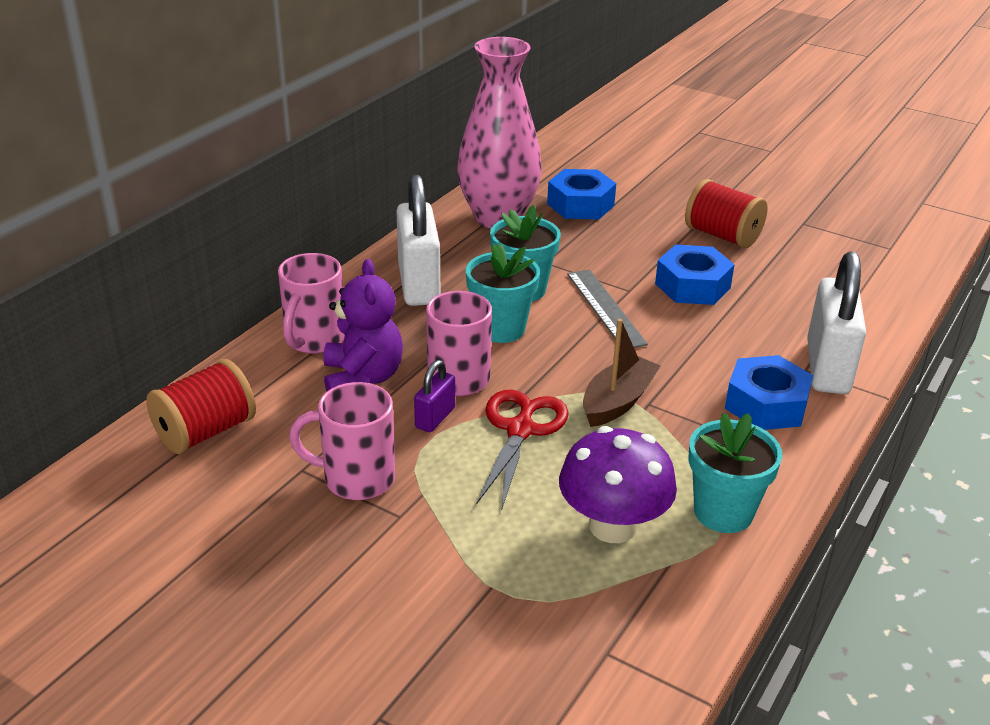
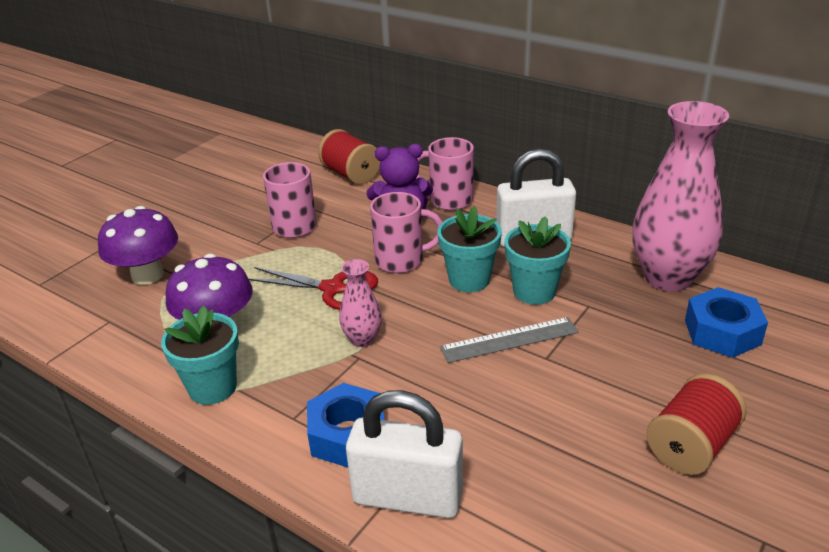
camera: 95 degrees right, 0 degrees up
(435, 418) = (353, 252): purple padlock -> none
(484, 632) = (147, 275): none -> purple mushroom
(617, 402) = (362, 339): brown boat -> pink vase
(692, 286) = (563, 405): blue nut -> none

